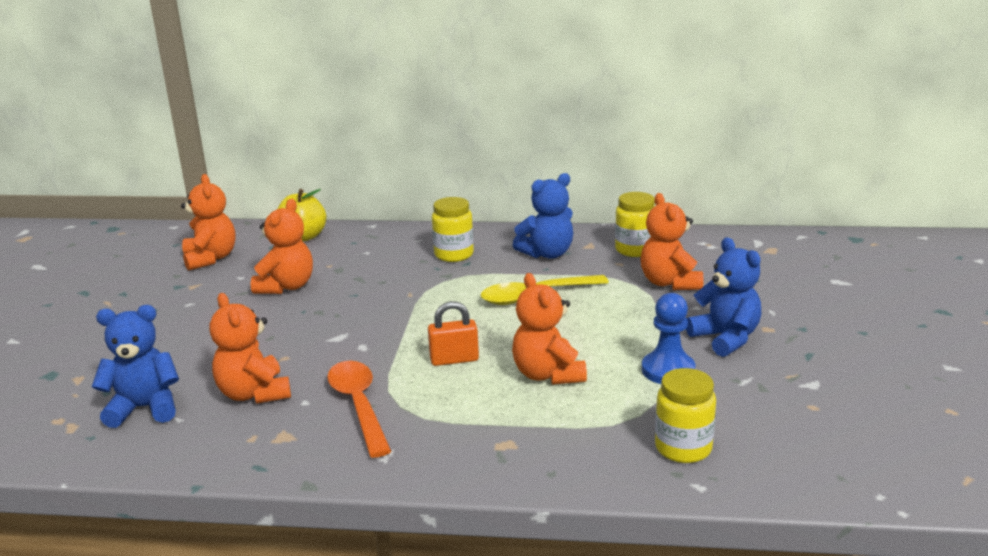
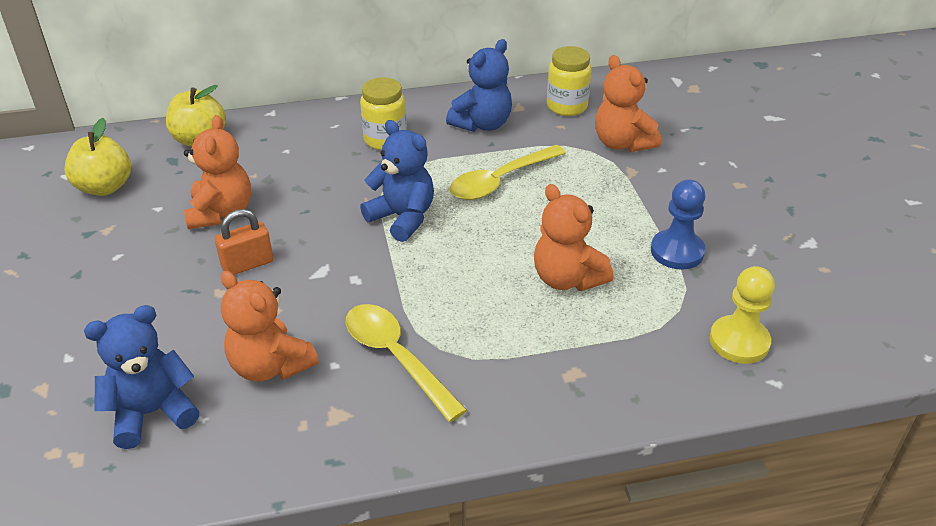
camera: 20 degrees left, 15 degrees up
(210, 258) = (105, 187): orange teddy bear -> yellow apple
(359, 406) = (397, 358): orange spoon -> yellow spoon
(454, 359) = (463, 278): orange padlock -> orange padlock (247, 264)
(683, 448) = (739, 341): yellow jar -> yellow pawn
(725, 338) = (708, 203): blue teddy bear -> blue teddy bear (402, 218)

